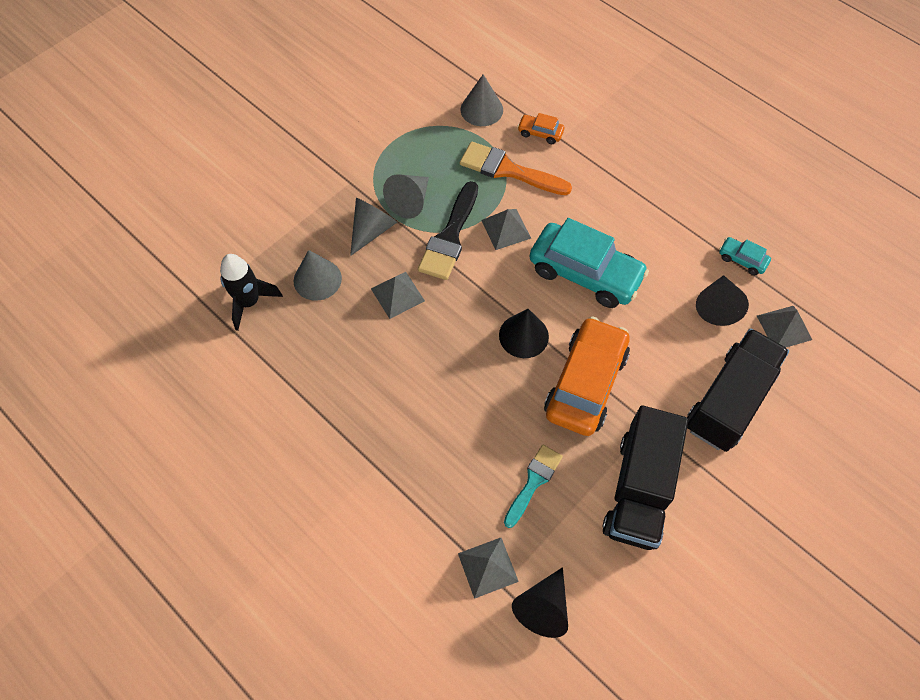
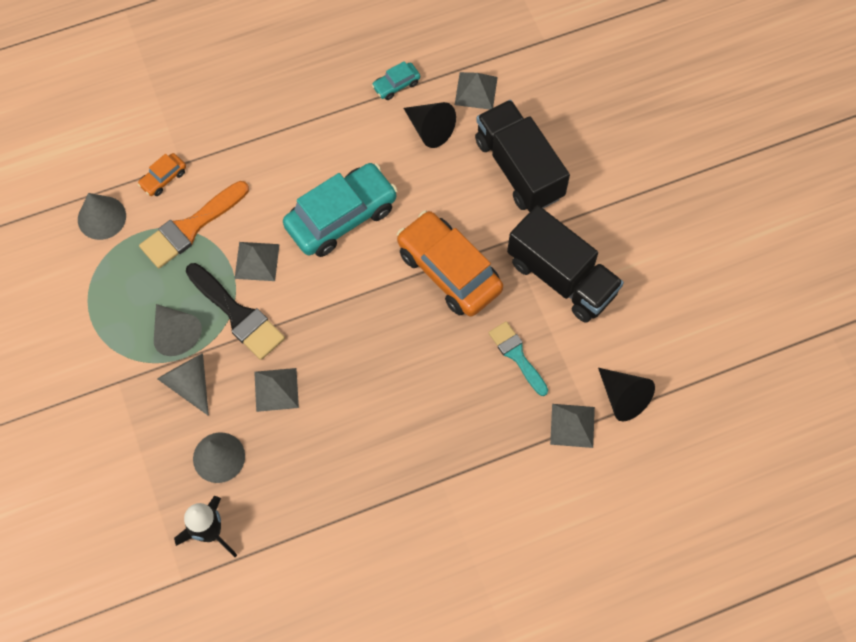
camera: 65 degrees left, 5 degrees up
(523, 335) = (377, 299): black cone -> none

